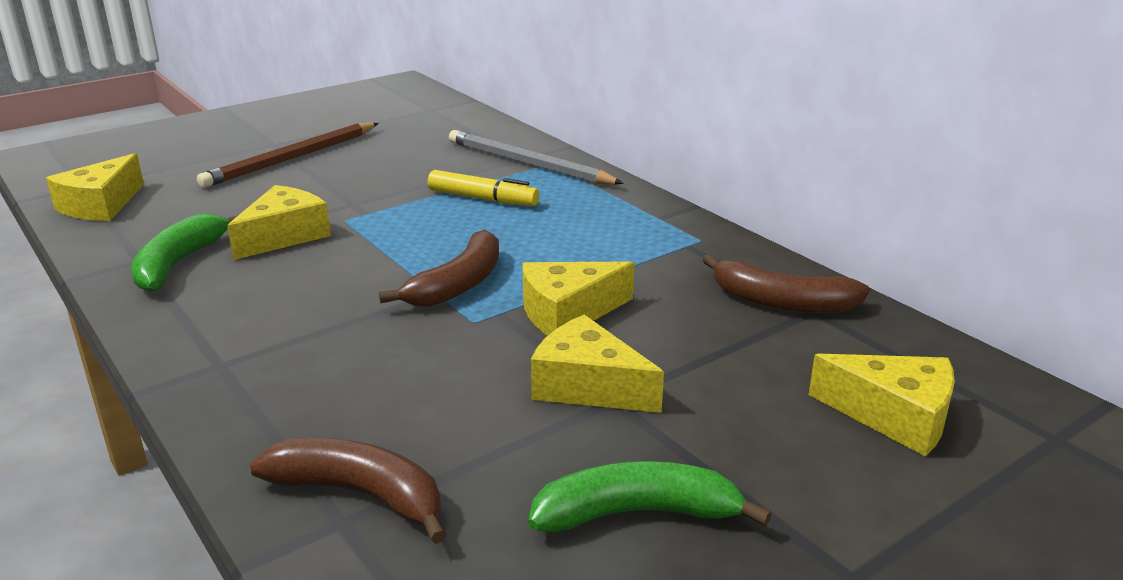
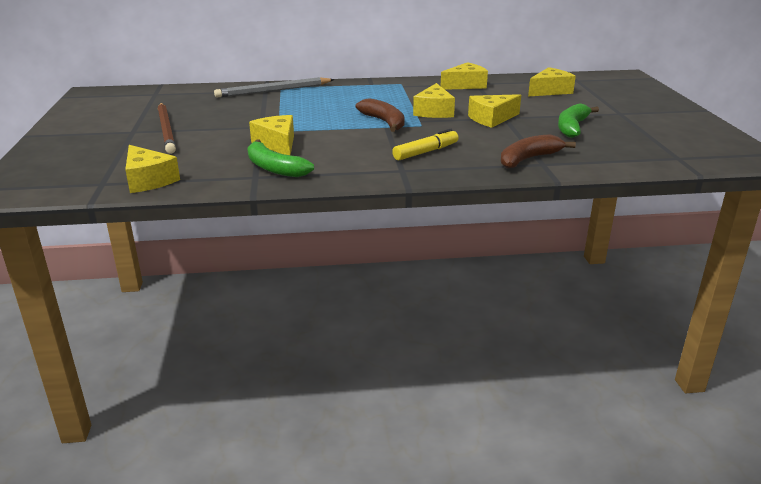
camera: 60 degrees left, 0 degrees up
(483, 199) = (301, 104): yellow marker -> yellow marker (426, 152)
(781, 302) = (465, 85): brown banana -> yellow cheese

